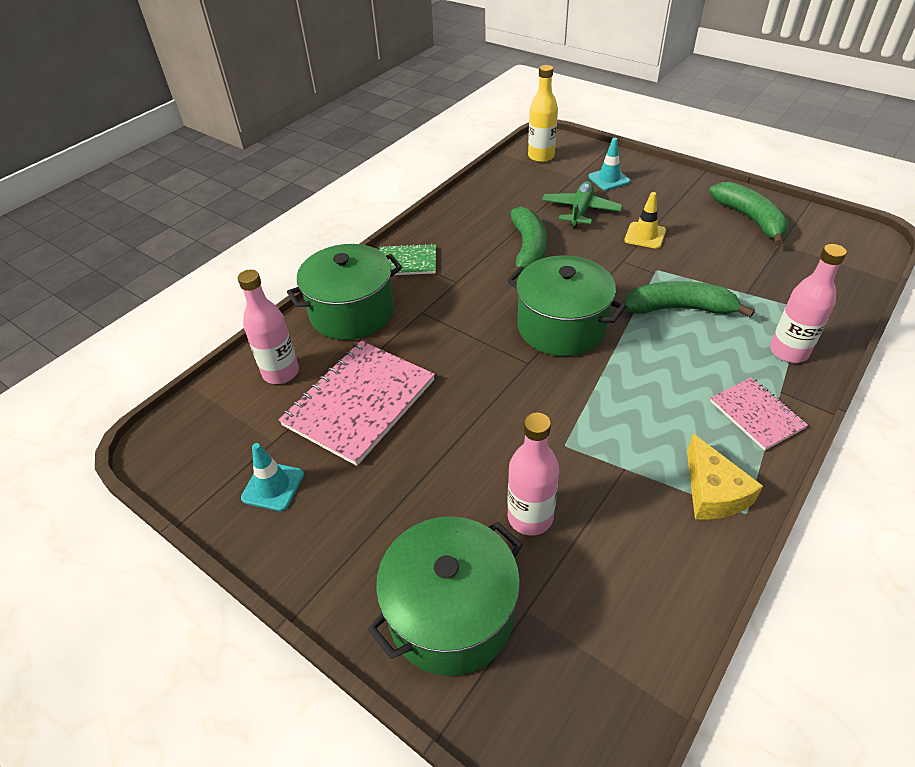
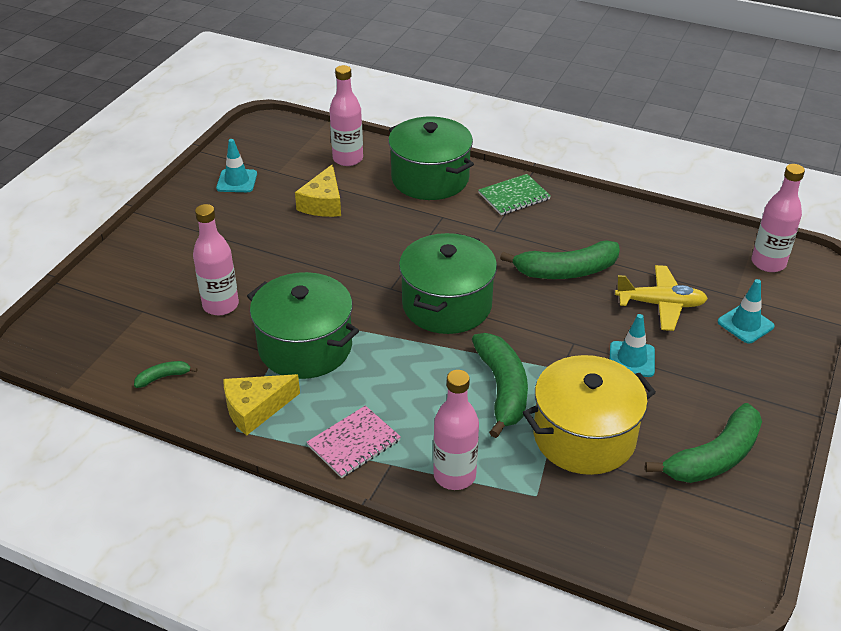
camera: 75 degrees right, 5 degrees down
(360, 402) = (323, 203): pink notebook -> yellow cheese
(407, 262) = (514, 196): green notebook -> green notebook turned 75 degrees clockwise
(451, 613) = (140, 277): green pot -> green pot (305, 347)
(541, 156) = (768, 263): yellow bottle -> pink bottle
(580, 210) = (660, 304): green plane -> yellow plane
(645, 235) = (631, 359): yellow traffic cone -> turquoise traffic cone
(659, 586) = (163, 377): none -> green banana
(734, 273) = (584, 436): none -> yellow pot

